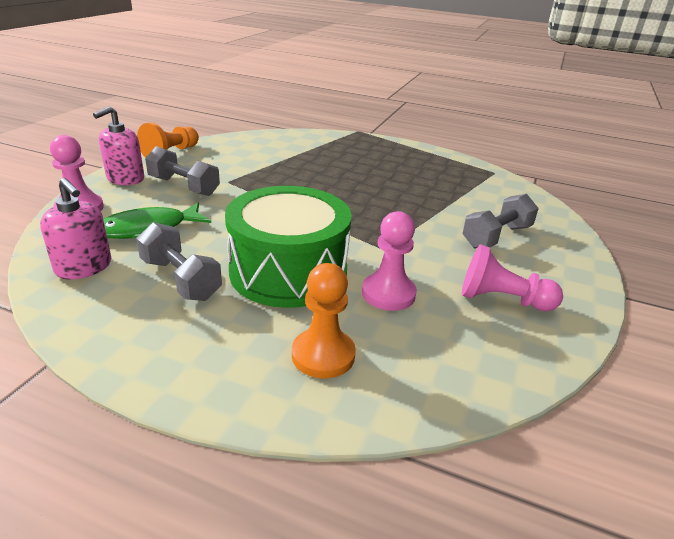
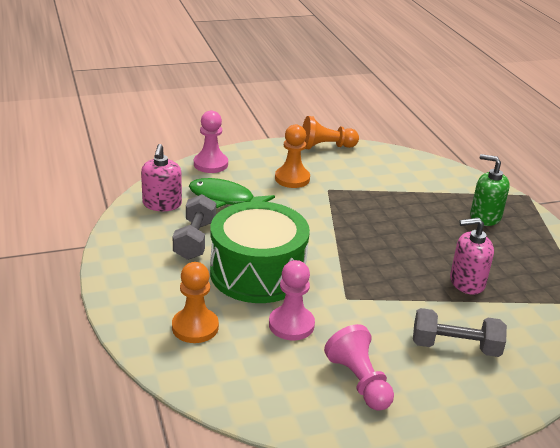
camera: 50 degrees right, 0 degrees up
(125, 178) = (266, 154): pink soap dispenser -> pink soap dispenser (467, 282)
(184, 186) = (292, 178): grey dumbbell -> orange pawn
(361, 152) = (485, 217): none -> green soap dispenser

